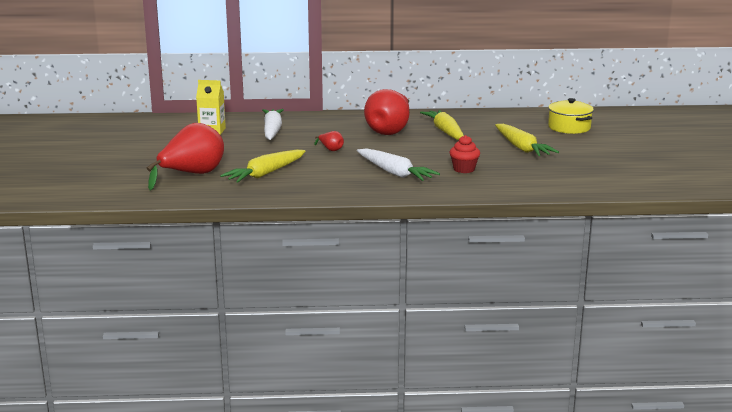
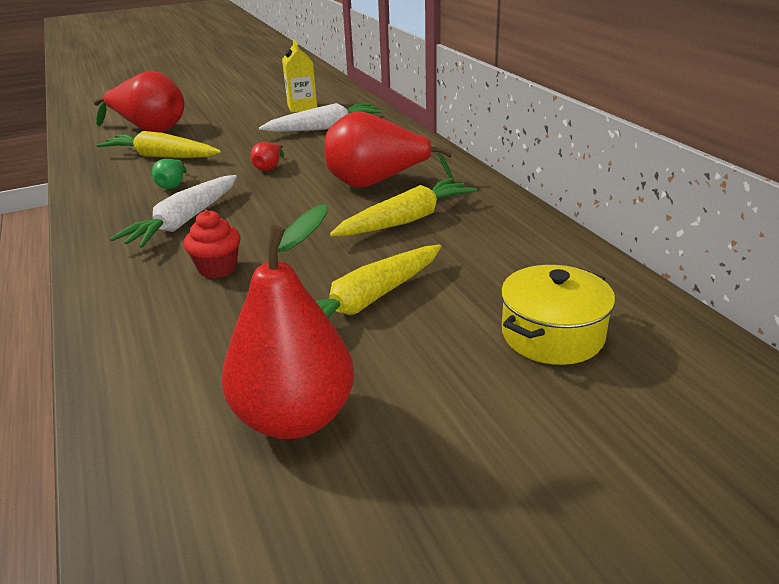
camera: 70 degrees right, 10 degrees up
(329, 173) = (173, 185): none -> green pear
(597, 166) = (295, 417): none -> red pear

